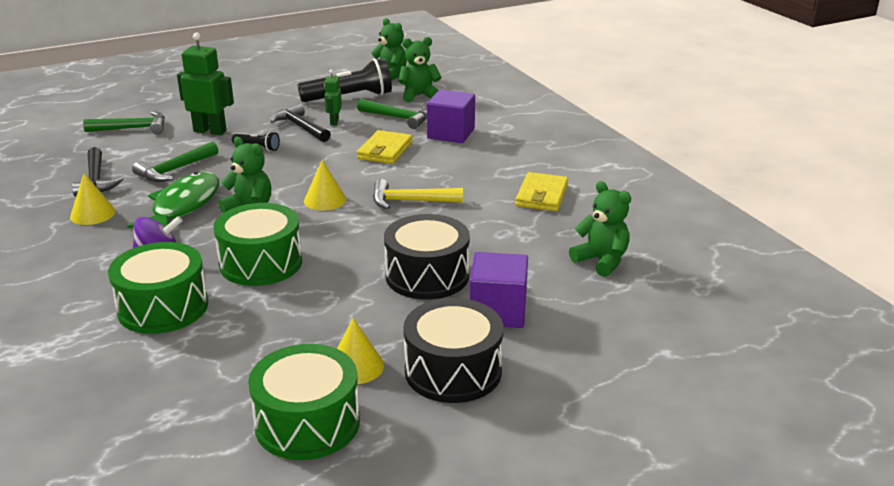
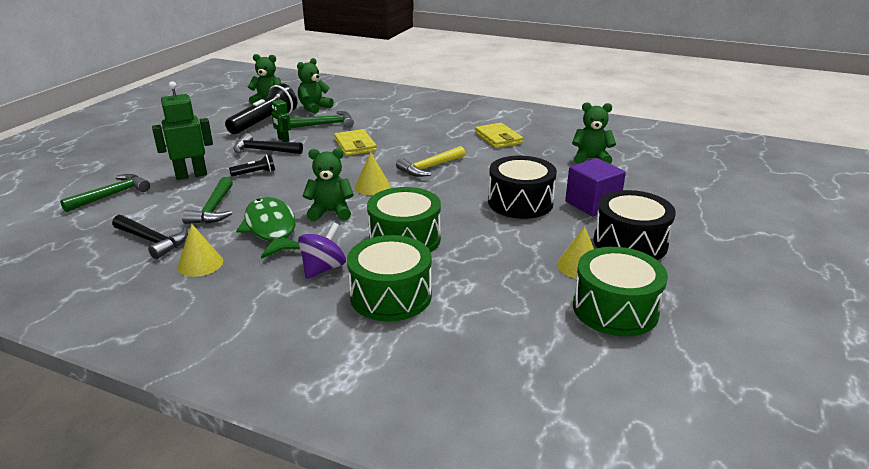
camera: 40 degrees left, 0 degrees up
(451, 133) = (379, 123): purple cube -> none

